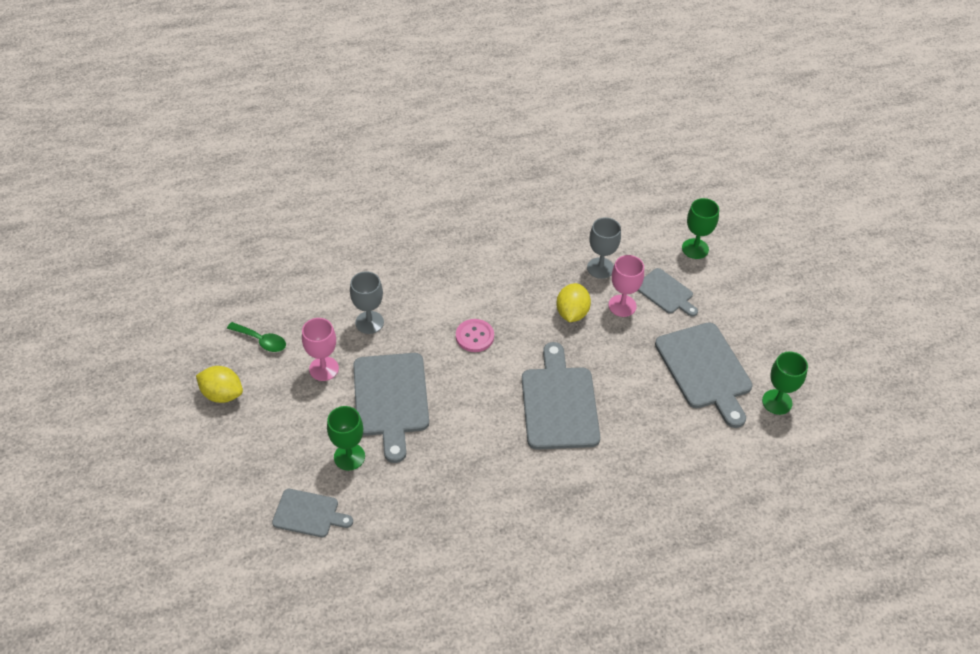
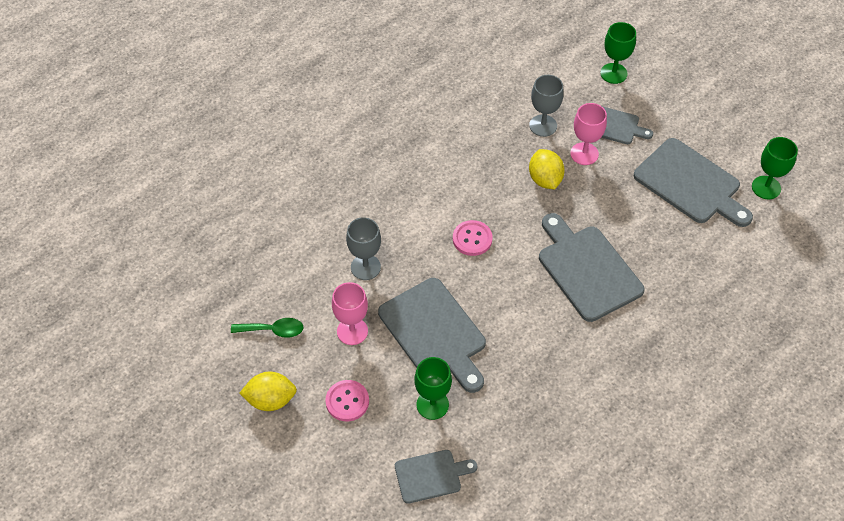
camera: 25 degrees left, 5 degrees up
(281, 423) = (347, 401): none -> pink button

